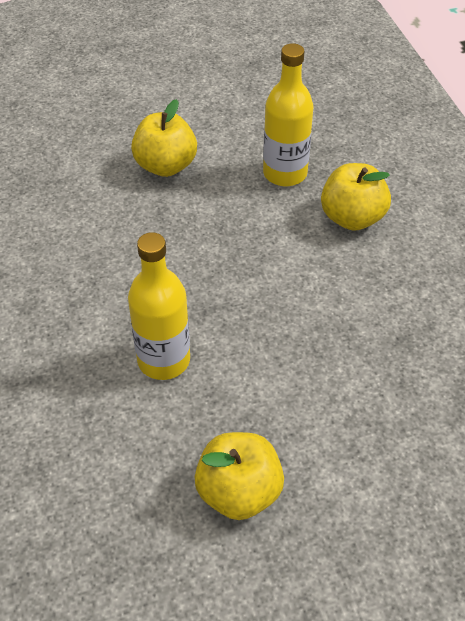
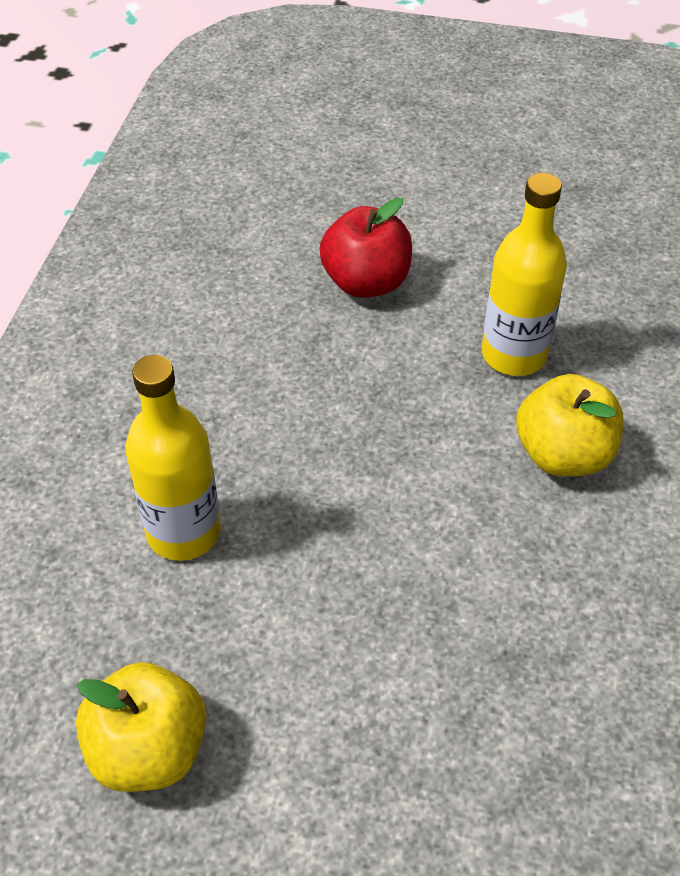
camera: 30 degrees right, 0 degrees up
(165, 166) = (366, 282): yellow apple -> red apple

